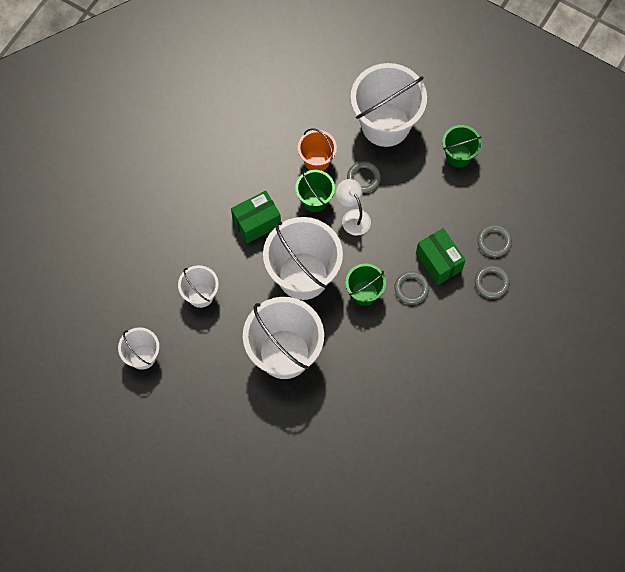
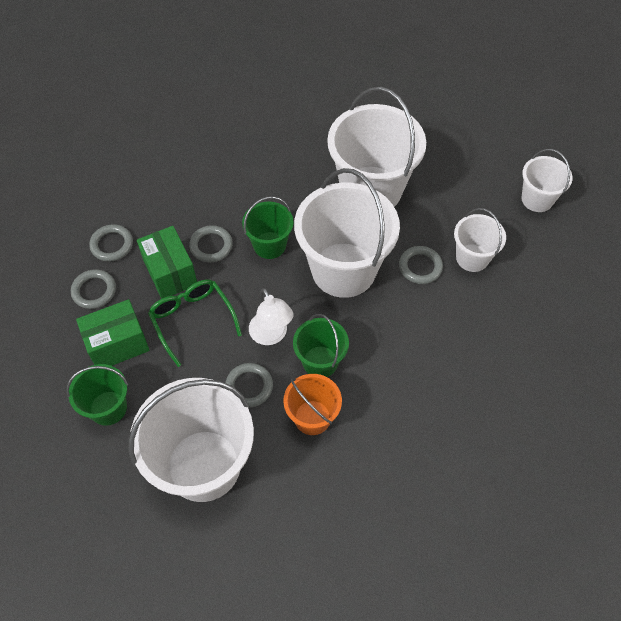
camera: 175 degrees left, 10 degrees down
(242, 283) = (420, 267): none -> grey ring
(256, 223) = (401, 338): green box -> green box (118, 344)
(413, 224) = (192, 320): none -> green glasses

